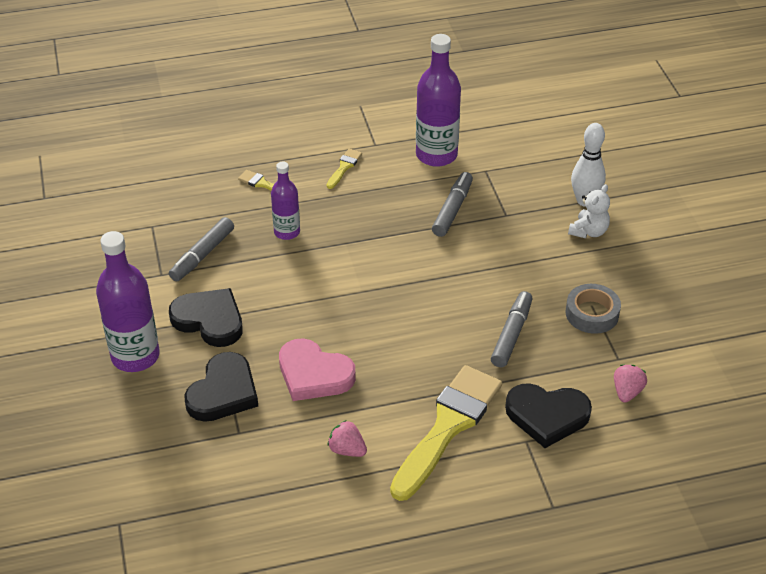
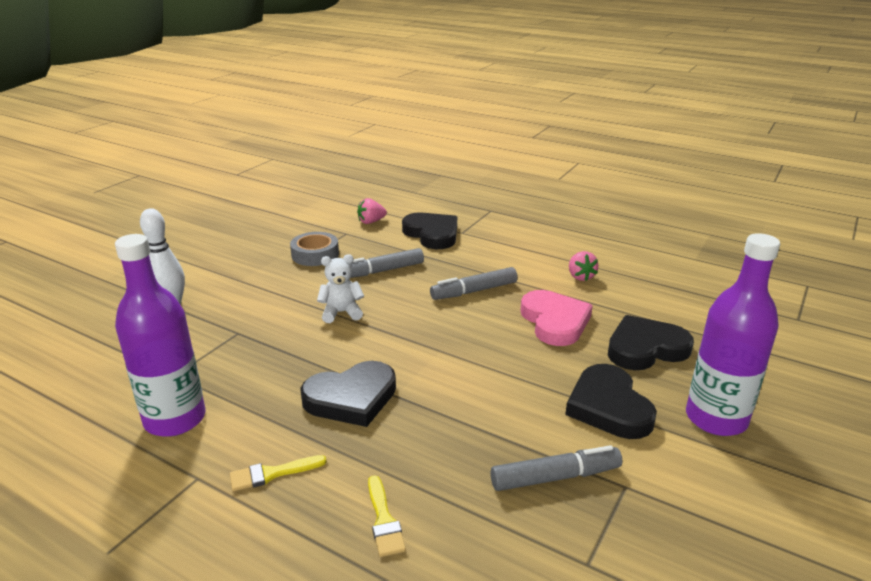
camera: 135 degrees left, 15 degrees down
(287, 232) = (434, 442): purple bottle -> none
(366, 224) = (351, 398): none -> black heart
(448, 427) = (498, 256): yellow brush -> none
(452, 210) = (264, 362): grey marker -> grey marker (474, 291)
(589, 231) = (215, 289): white teddy bear -> white teddy bear (341, 313)

